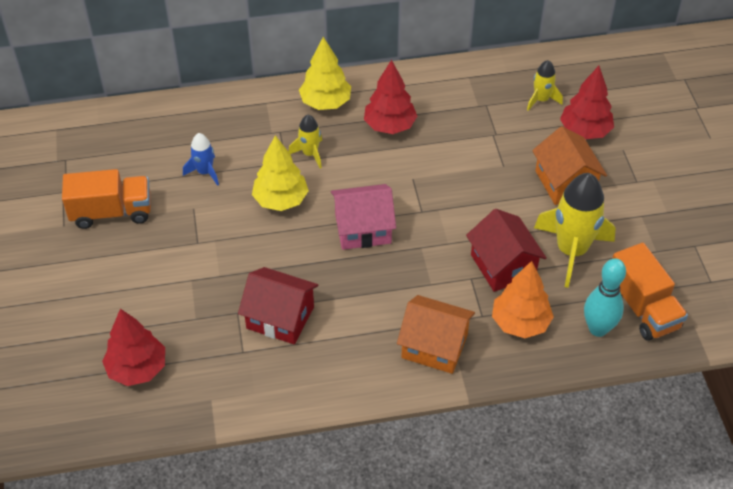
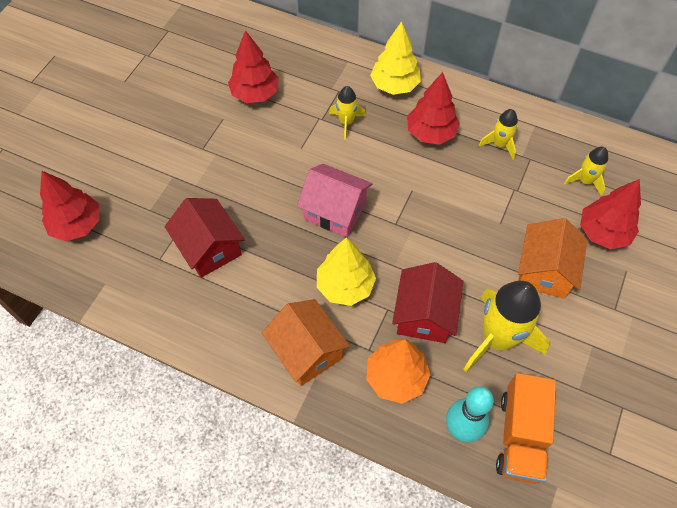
camera: 35 degrees right, 10 degrees up
(112, 212) = (164, 89): orange truck -> none
(205, 172) = (255, 94): blue rocket -> red tree
(281, 200) = (292, 149): yellow tree -> yellow tree (345, 286)
(453, 106) = (499, 144): none -> yellow rocket

